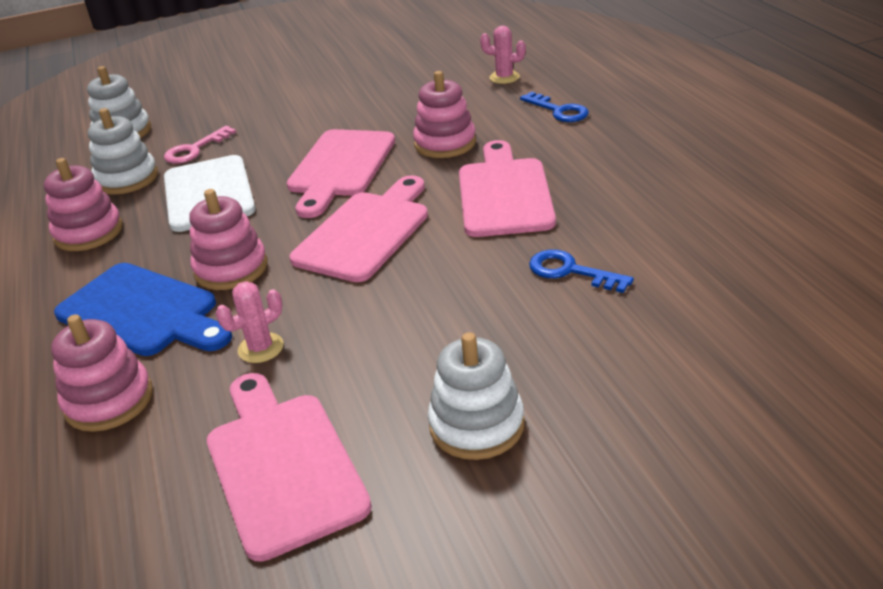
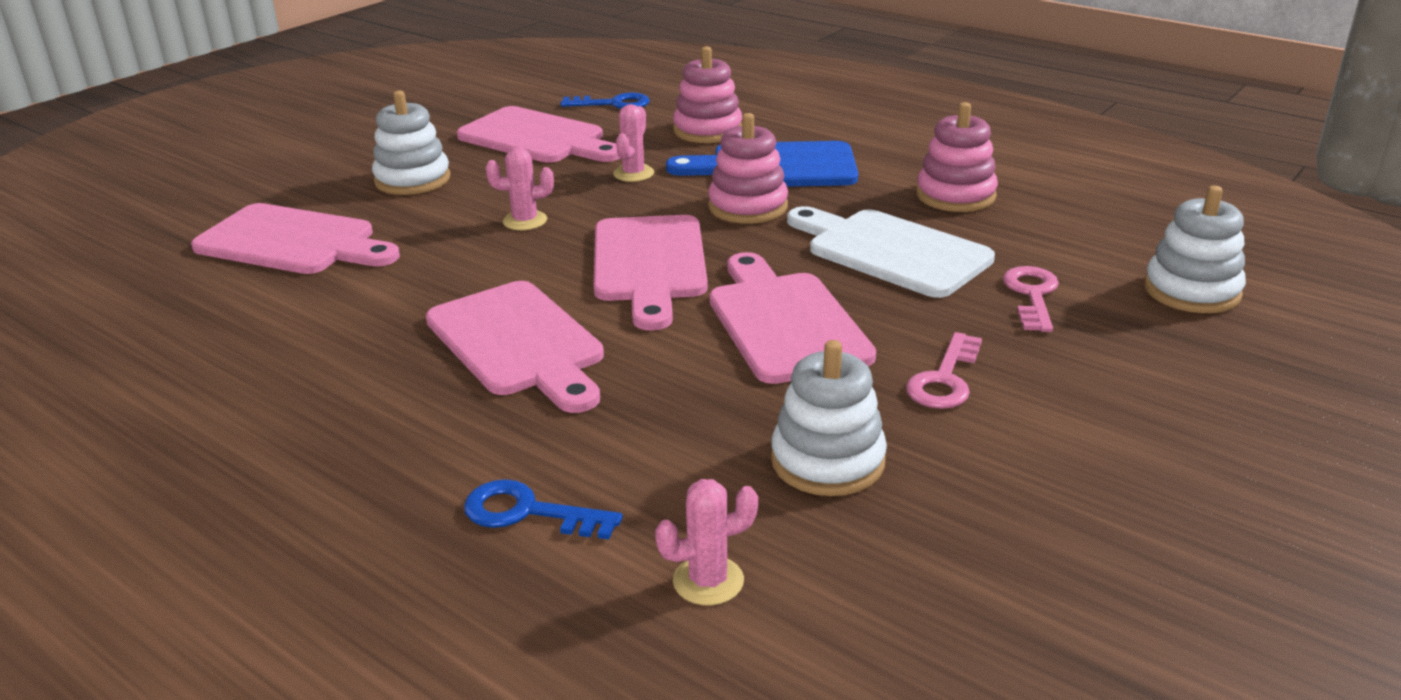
camera: 145 degrees right, 5 degrees down
(127, 179) = (1037, 244): white stacking toy -> white stacking toy (827, 461)
(311, 121) = (944, 379): none -> pink key
(413, 311) = (525, 221): none -> pink cactus
(445, 143) = (674, 395): pink stacking toy -> none
(570, 271) = (385, 283): blue key -> blue key (613, 104)
(639, 353) = (293, 242): none -> pink cutting board

